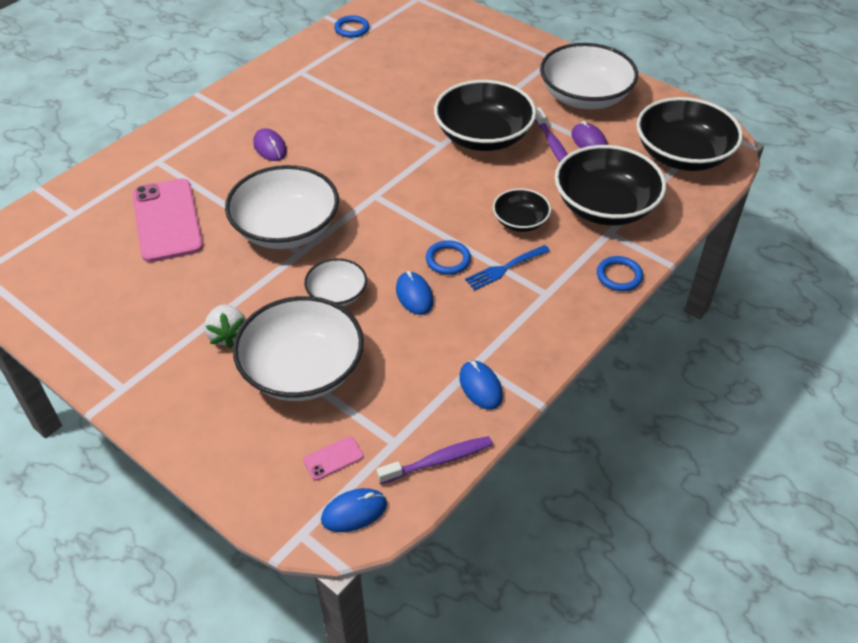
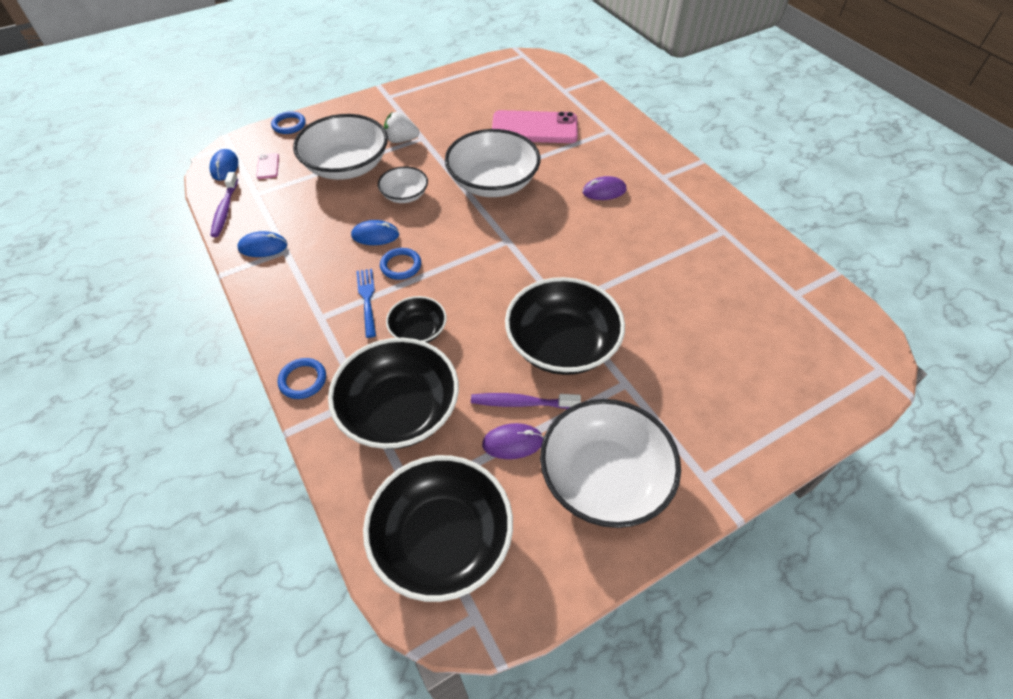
camera: 110 degrees right, 5 degrees up
(352, 29) = (806, 287): blue ring -> blue ring (289, 125)

